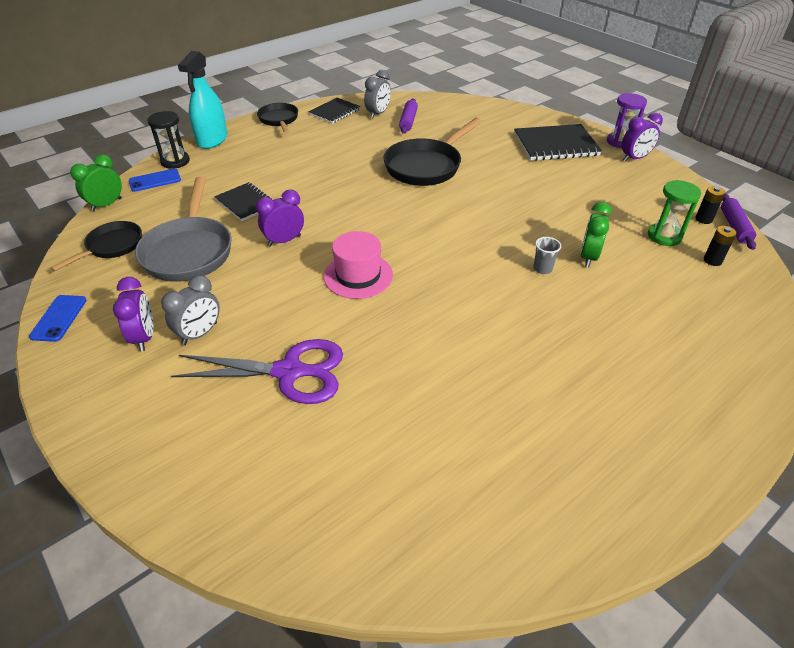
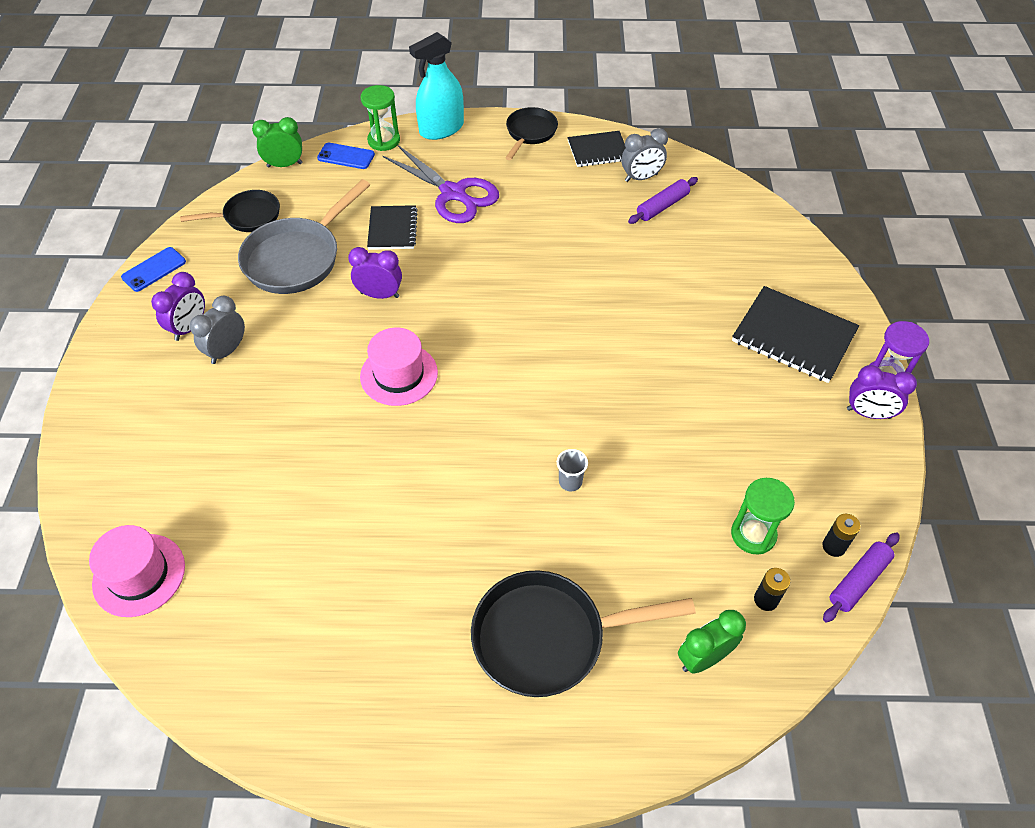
camera: 40 degrees right, 10 degrees up
(175, 161) = (384, 141): black hourglass -> green hourglass
(200, 334) = (227, 351): grey clock -> grey clock turned 135 degrees clockwise
(289, 372) = (250, 433): purple scissors -> purple scissors (453, 193)
(315, 530) = (139, 575): none -> pink hat
(426, 166) = (608, 281): black pan -> black pan (547, 637)
(588, 257) = (633, 501): green clock -> green clock (703, 658)

